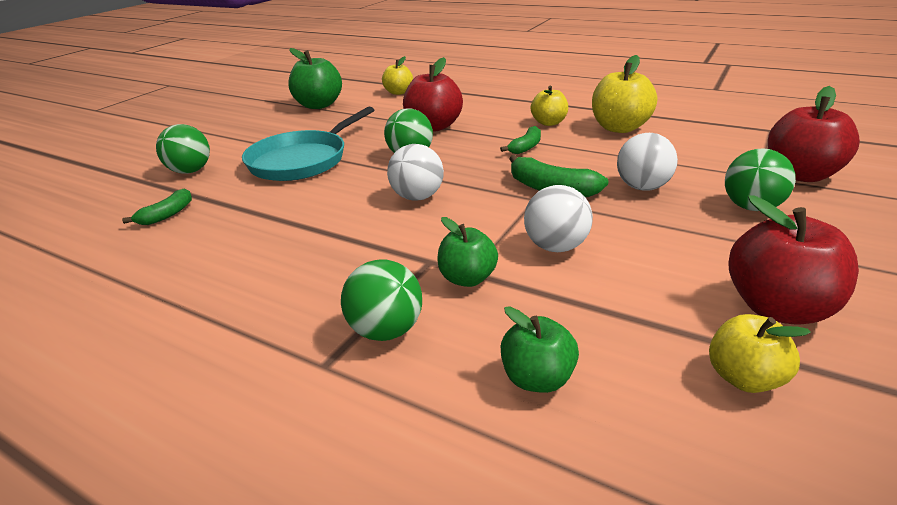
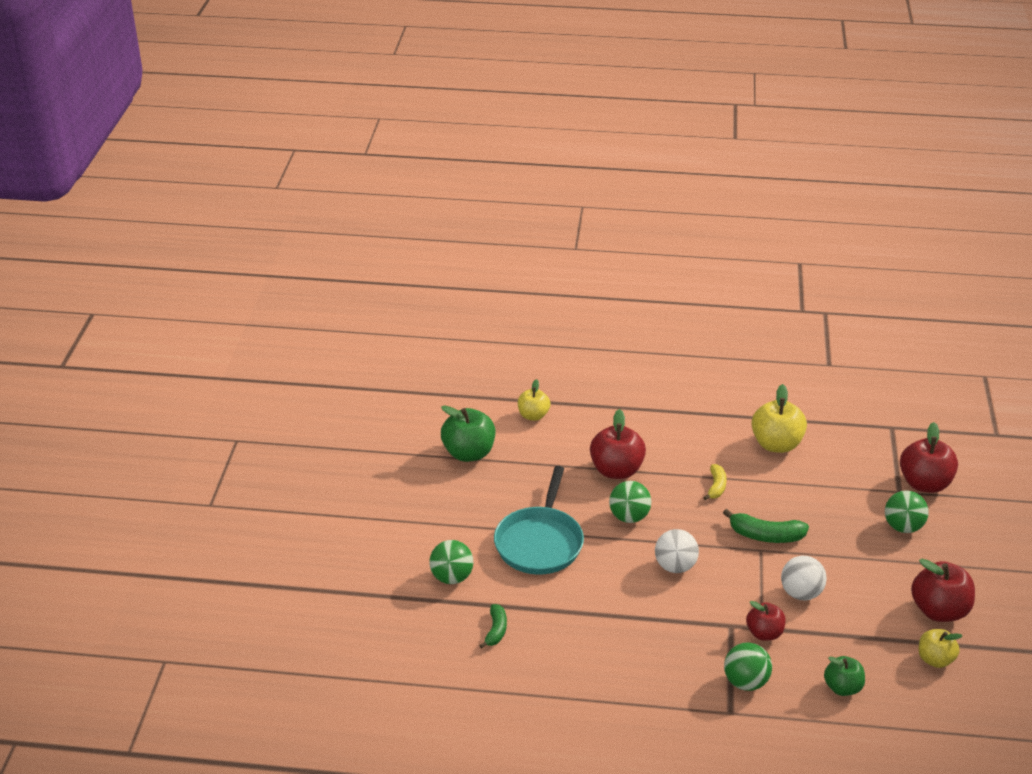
camera: 25 degrees left, 5 degrees up
(467, 278) = (764, 633): green apple -> red apple
(526, 147) = (716, 486): green banana -> yellow banana
(549, 123) = (714, 446): yellow apple -> none
(642, 187) = (827, 520): white ball -> none

